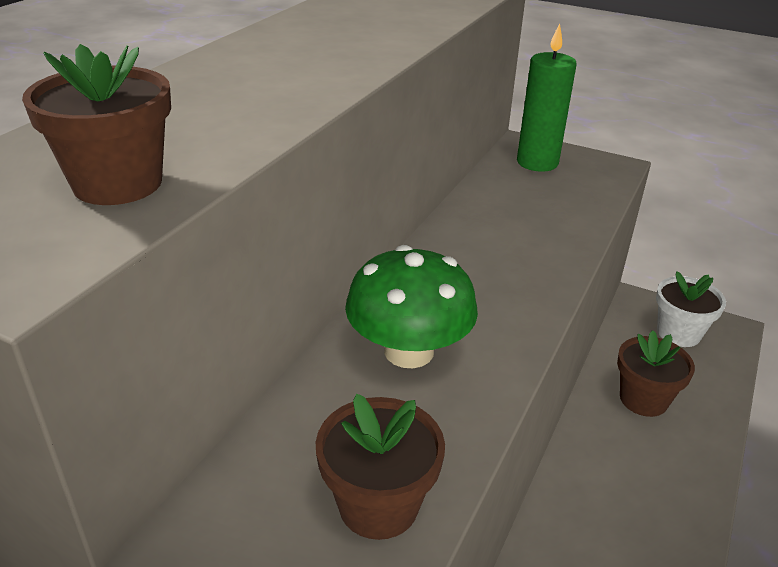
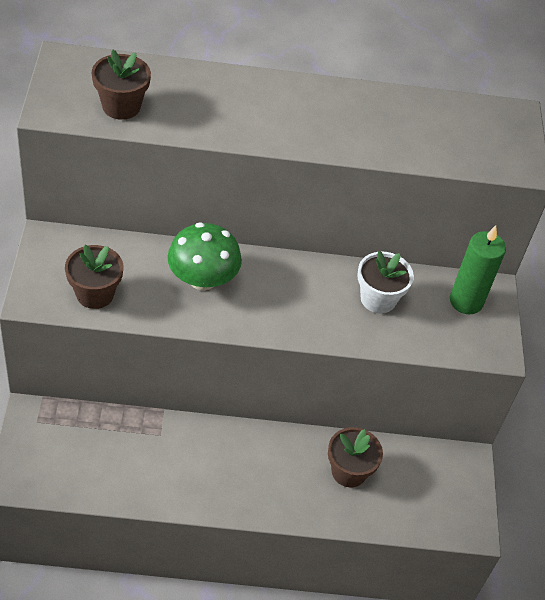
camera: 60 degrees right, 15 degrees up
(678, 333) = (443, 490): white flower pot -> white flower pot (378, 299)

